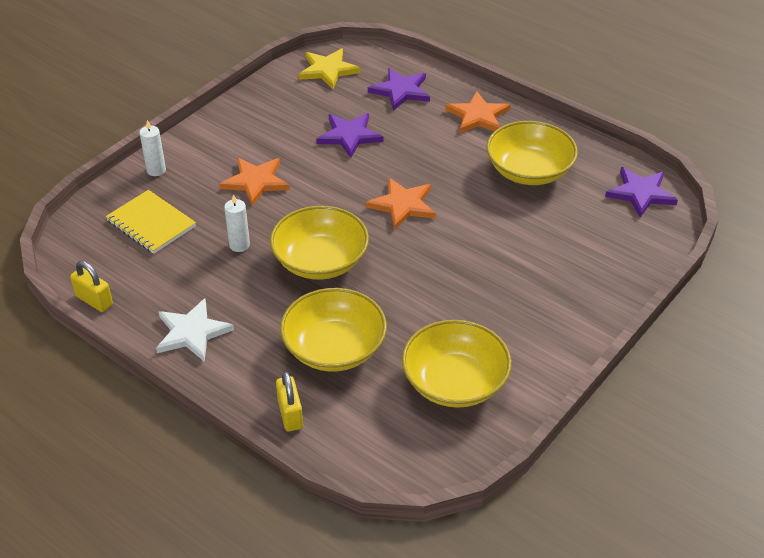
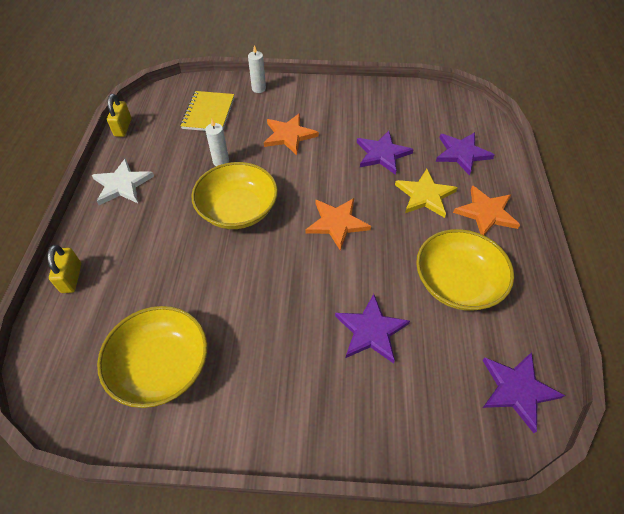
camera: 55 degrees right, 10 degrees up
(290, 414) = (71, 278): yellow padlock -> yellow padlock turned 45 degrees counterclockwise
(328, 70) = (438, 106): yellow star -> yellow star (425, 195)
(334, 348) = (153, 266): yellow bowl -> none
(530, 240) = (371, 330): none -> purple star

